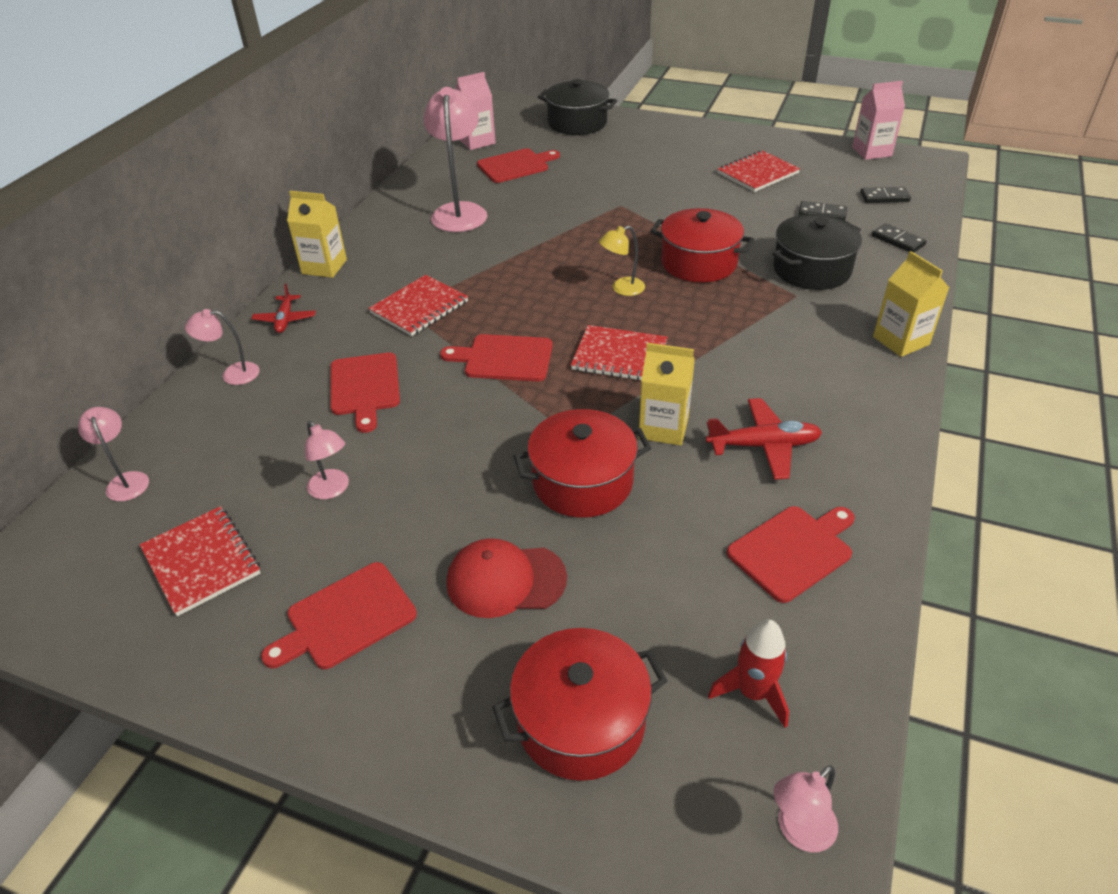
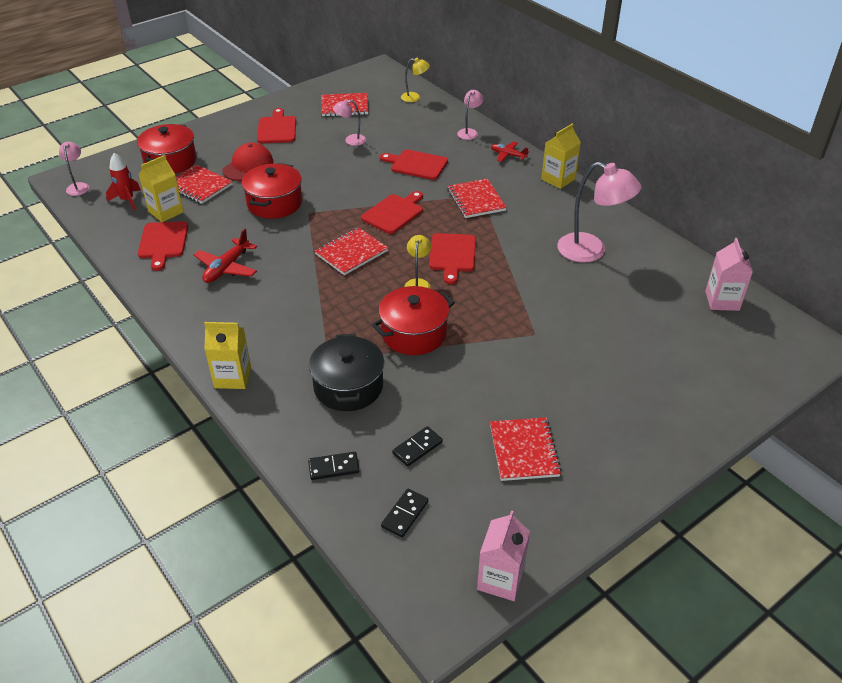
camera: 120 degrees right, 0 degrees up
(126, 480) = (415, 97): pink lamp -> yellow lamp
(516, 166) = (653, 305): red cutting board -> red cutting board (452, 255)
(577, 123) = (728, 379): black pot -> none
(619, 610) = (199, 186): none -> red notebook
(663, 428) = (278, 242): yellow carton -> yellow carton (166, 212)

